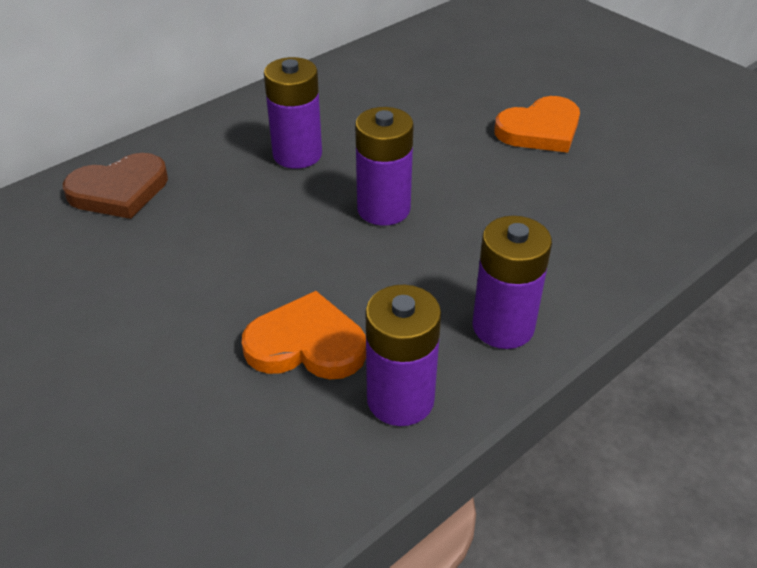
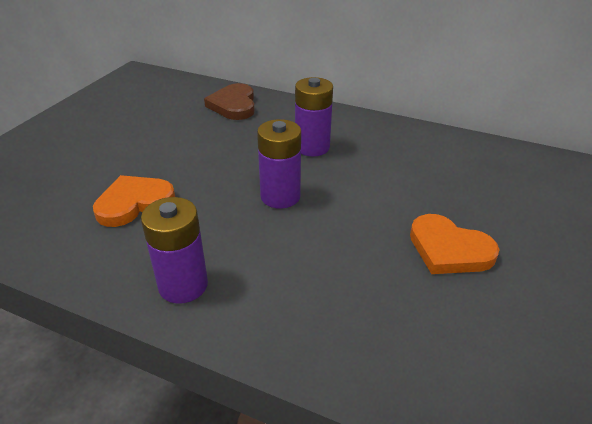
camera: 65 degrees right, 5 degrees down
(119, 190) = (234, 105): brown heart -> brown heart turned 45 degrees clockwise
(306, 344) = (134, 203): orange heart -> orange heart turned 105 degrees counterclockwise
(400, 399) = (97, 254): purple battery -> none

